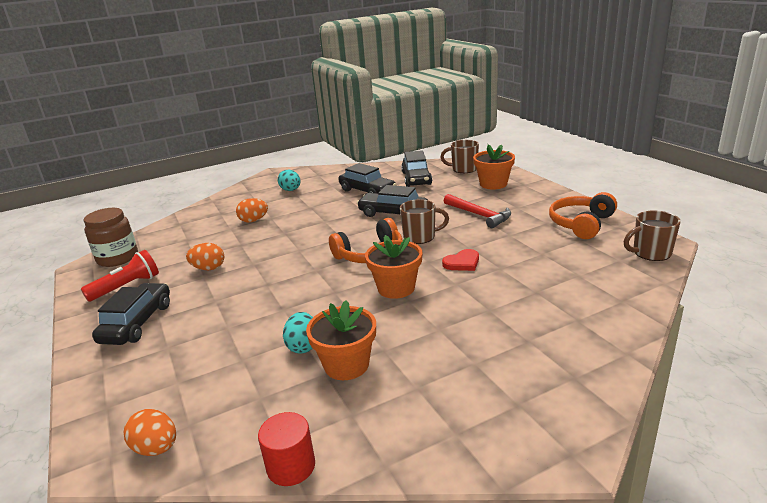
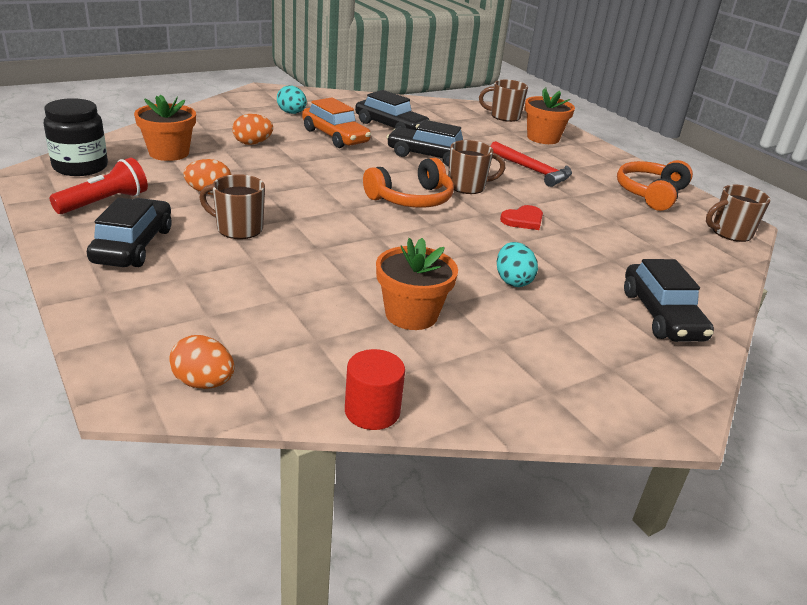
camera: 10 degrees left, 5 degrees up
(117, 258) = (80, 167): brown jar -> black jar
(223, 298) = (238, 228): none -> brown mug
(303, 346) = (354, 290): turquoise egg -> turquoise egg (513, 281)
(320, 206) = (335, 136): none -> orange car
(396, 288) = (451, 239): orange flower pot -> orange flower pot (169, 153)
(416, 178) = (449, 120): black car -> black car (661, 315)

